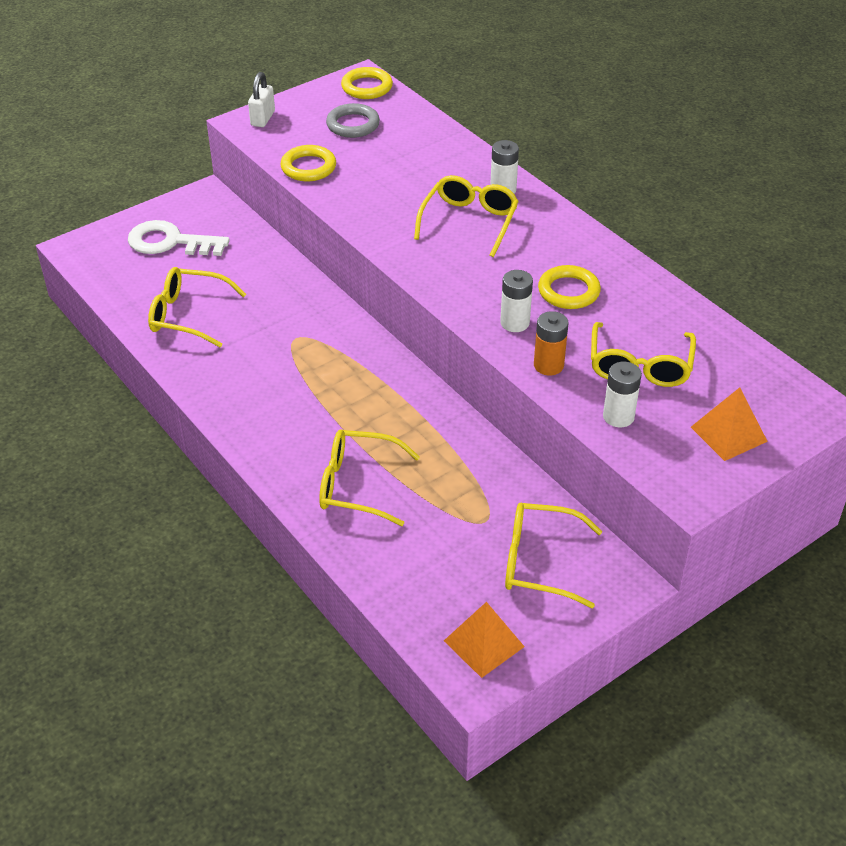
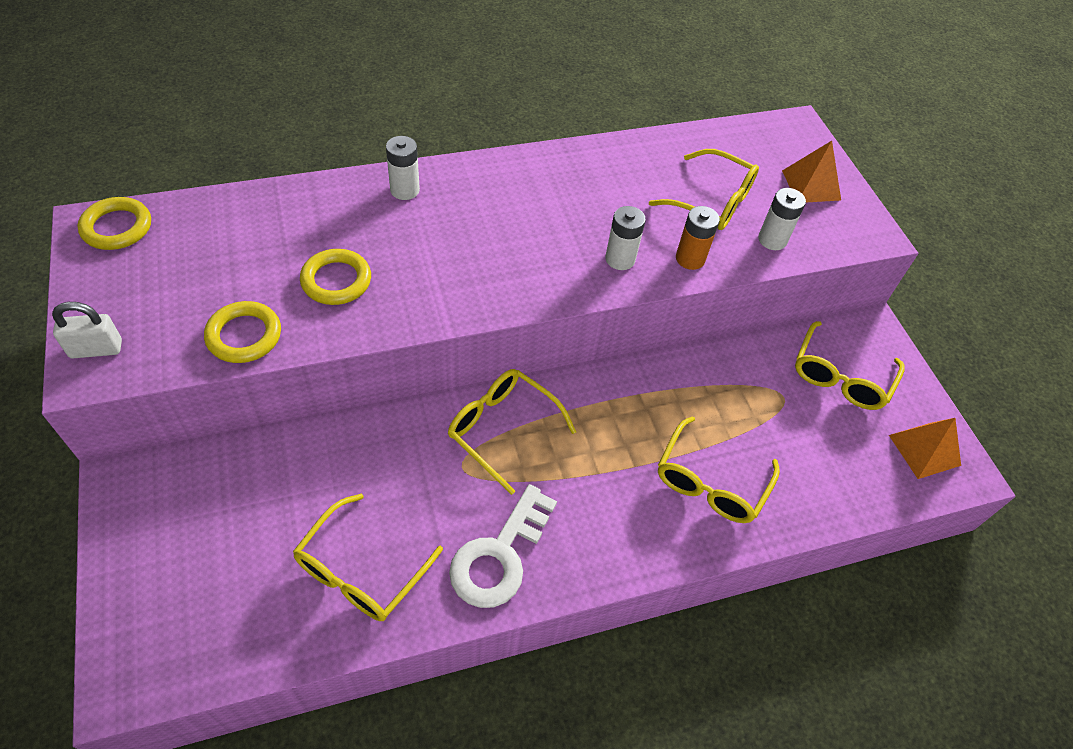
camera: 75 degrees left, 10 degrees up
(170, 242) = (196, 552): white key -> white key (499, 555)
(263, 118) = (96, 349): white padlock -> white padlock turned 45 degrees counterclockwise
(353, 125) = (187, 266): grey ring -> none
(469, 222) = (443, 234): yellow glasses -> yellow glasses (503, 429)
(568, 291) = (591, 205): yellow ring -> yellow ring (336, 280)

